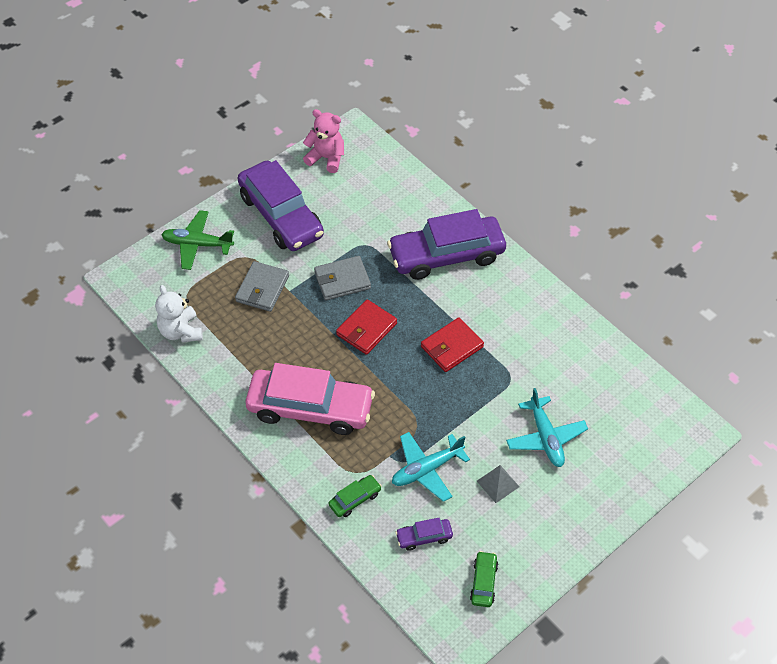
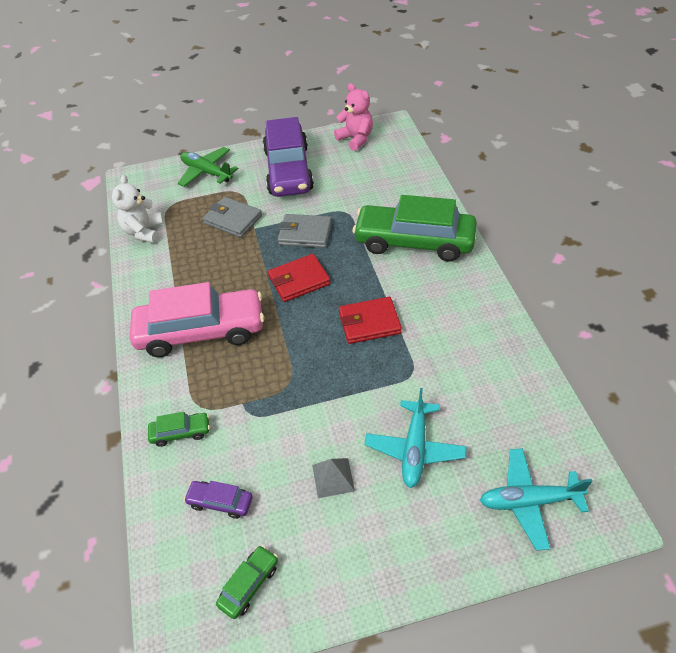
camera: 30 degrees right, 5 degrees down
(262, 288) = (233, 220): grey wallet -> grey wallet turned 75 degrees clockwise
(310, 408) = (201, 331): pink car -> pink car turned 45 degrees counterclockwise
(427, 469) = (269, 432): turquoise plane -> turquoise plane (529, 501)
(446, 255) = (414, 241): purple car -> green car

